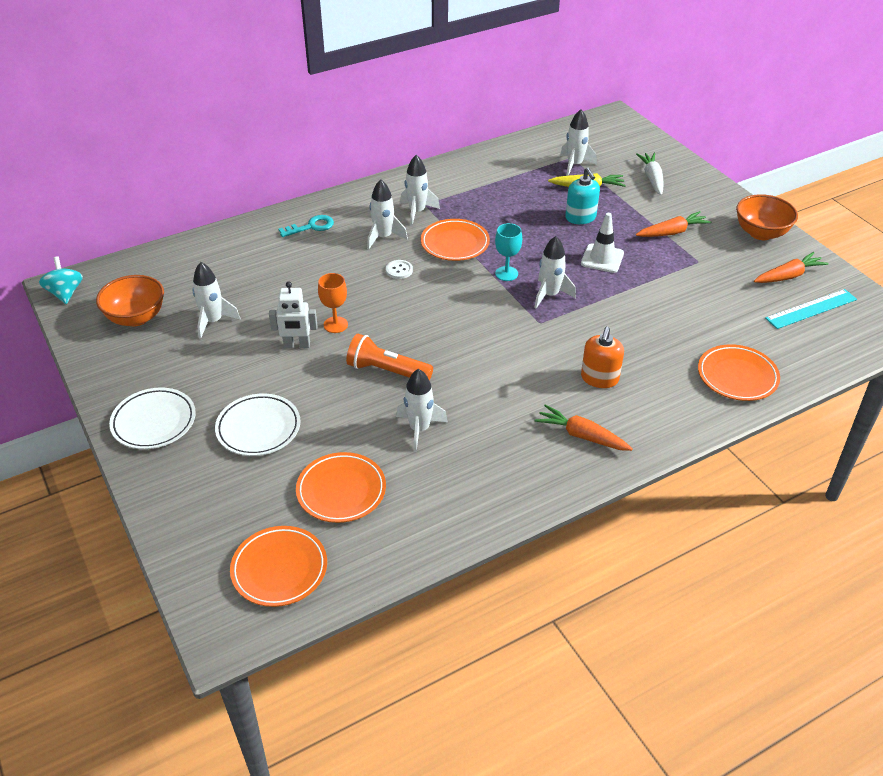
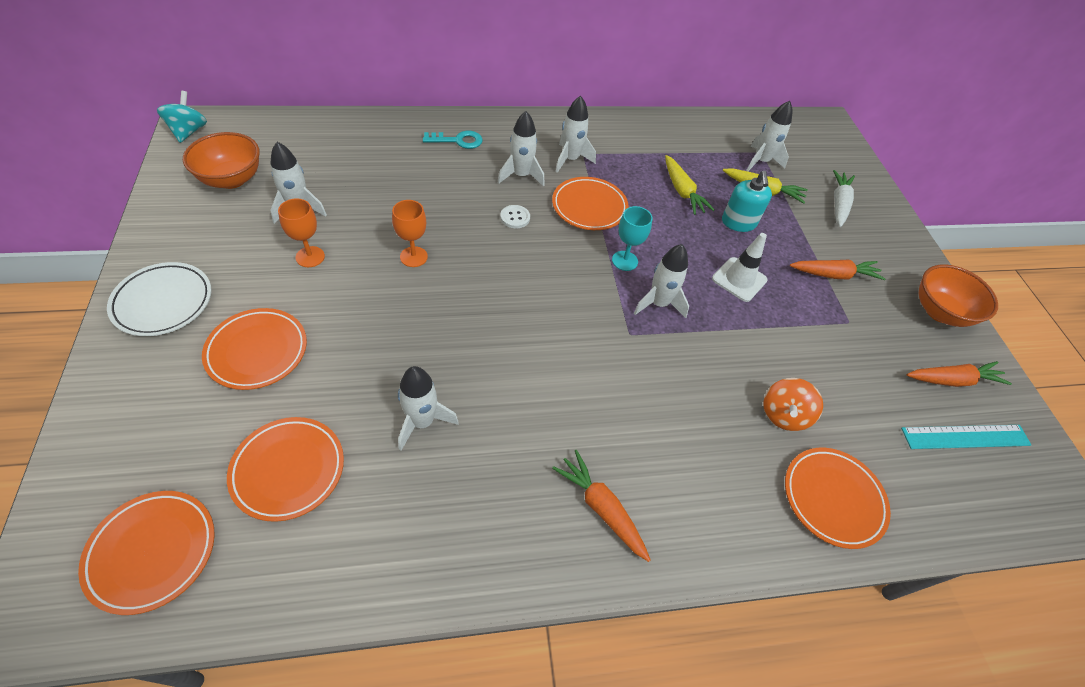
camera: 15 degrees right, 10 degrees up
(250, 352) = (310, 257): none -> orange goblet
(258, 428) = (257, 351): white plate -> orange plate
(297, 345) = (360, 266): white robot -> none
(387, 371) = (432, 332): orange flashlight -> none
(523, 208) = (682, 191): none -> yellow carrot
(599, 378) = (662, 434): orange soap dispenser -> none
(679, 337) = (783, 414): none -> orange spinning top

